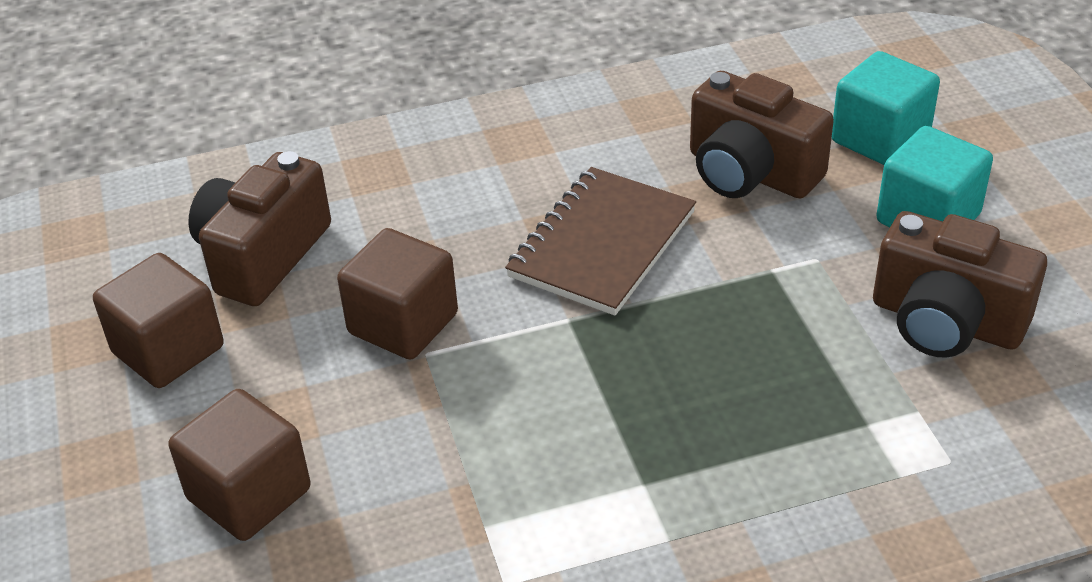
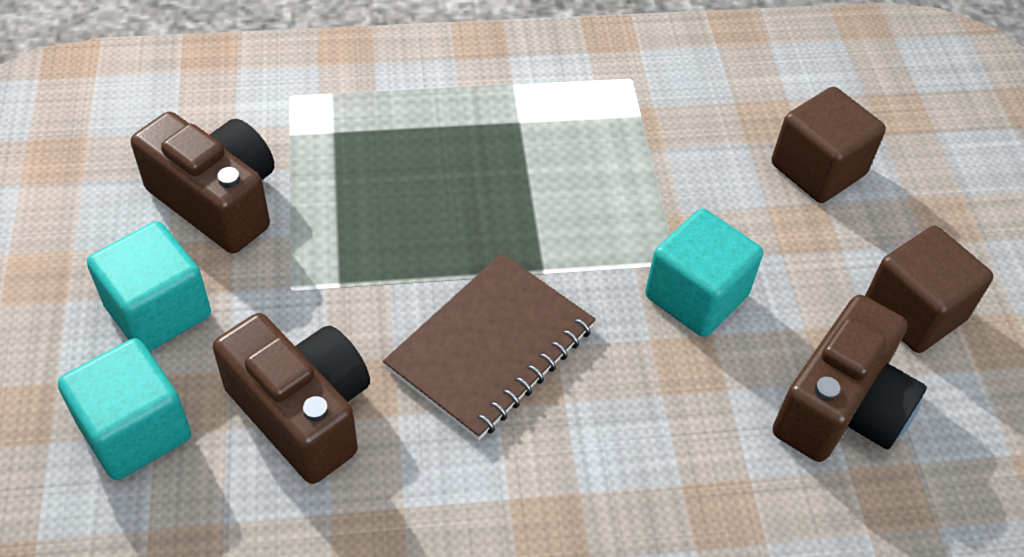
camera: 175 degrees left, 10 degrees up
(403, 324) = (696, 296): brown cube -> turquoise cube

